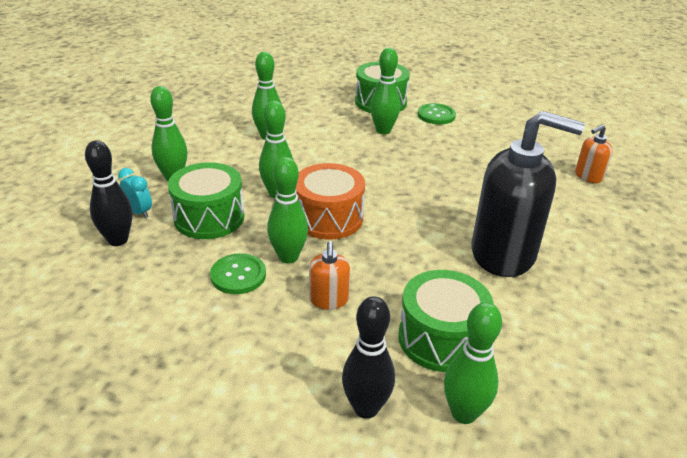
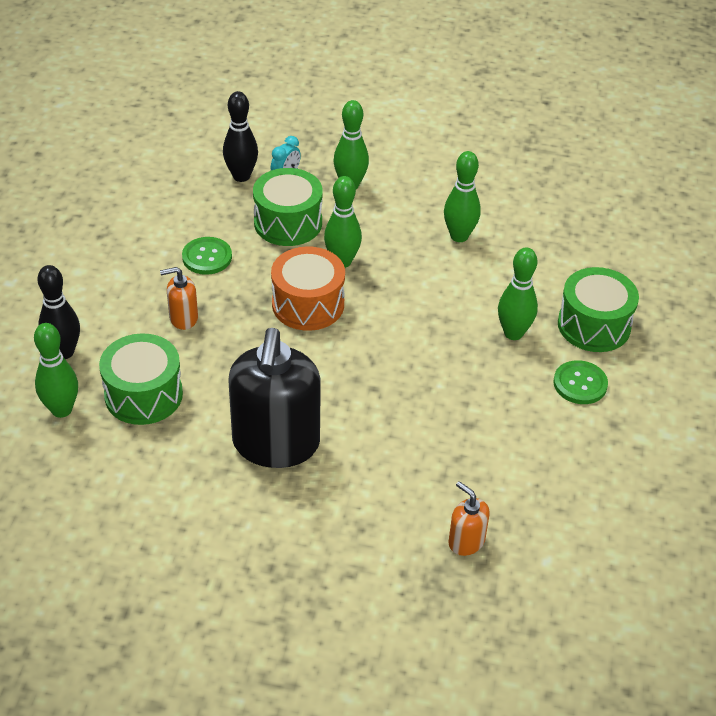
camera: 80 degrees right, 10 degrees up
(288, 257) = (238, 284): green bowling pin -> none

